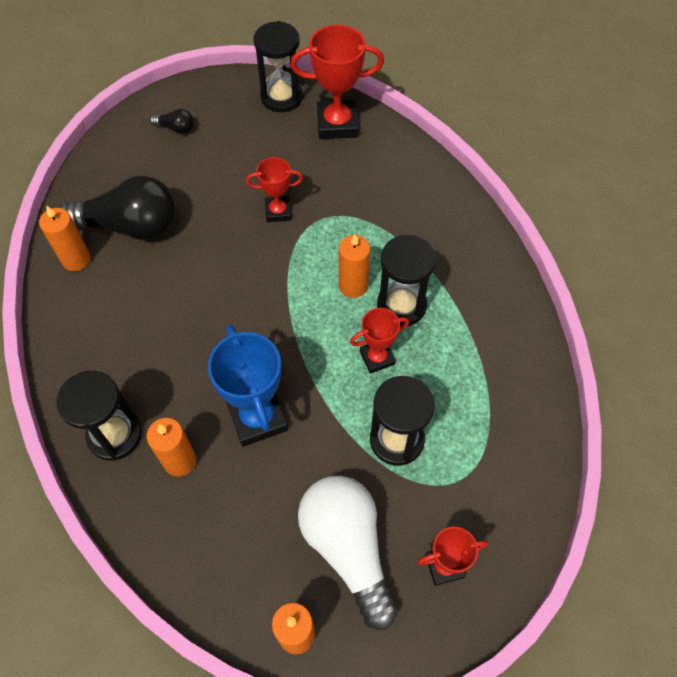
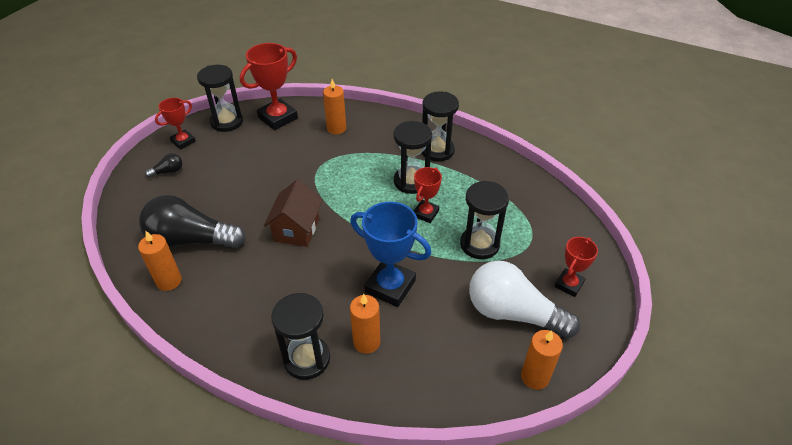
camera: 40 degrees left, 15 degrees down
(130, 226) = (191, 240): black light bulb -> black light bulb turned 135 degrees counterclockwise
(231, 282) = (297, 229): none -> brown house
(278, 211) = (287, 178): red trophy -> red trophy (183, 141)
(353, 286) = (374, 188): orange candle -> orange candle (336, 128)
(472, 283) = (437, 150): none -> black hourglass

